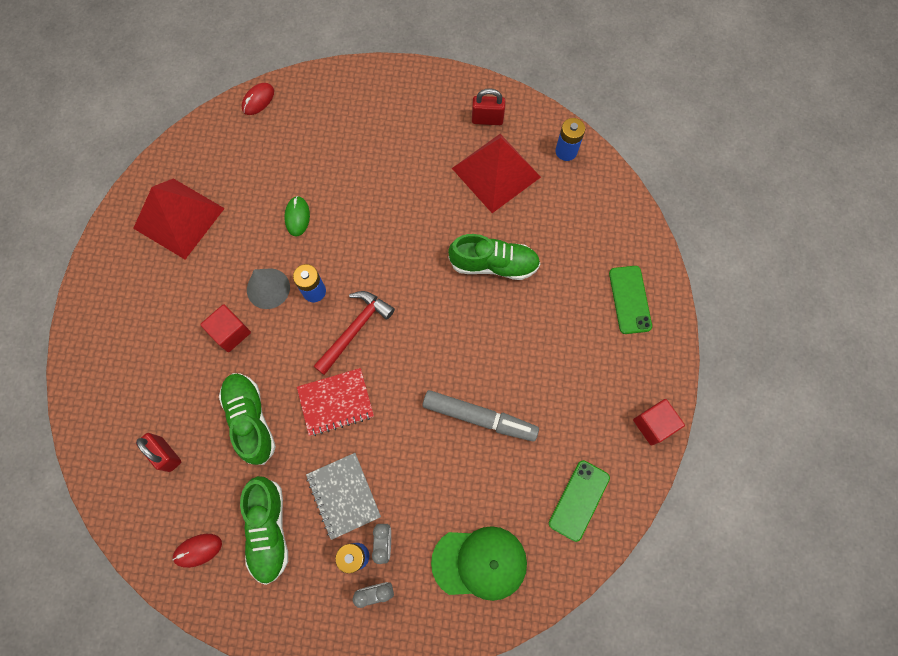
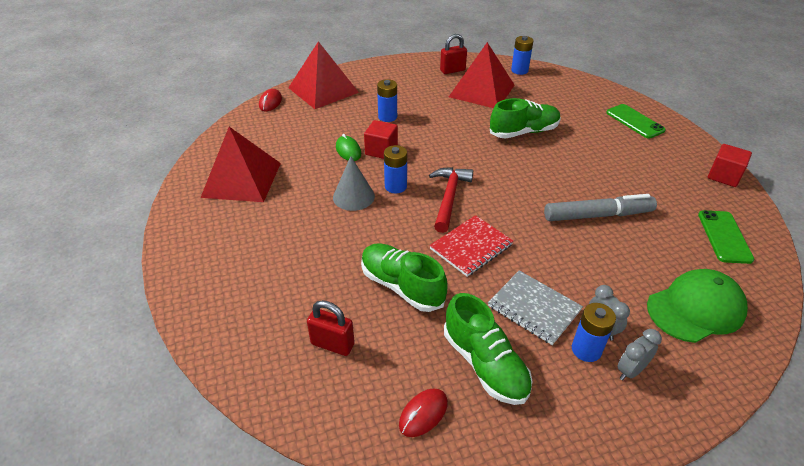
camera: 25 degrees left, 30 degrees down
(230, 332) = (339, 234): red cube -> red cube (381, 150)
(323, 99) = (323, 90): none -> red pyramid
(366, 177) = (387, 117): none -> blue battery

